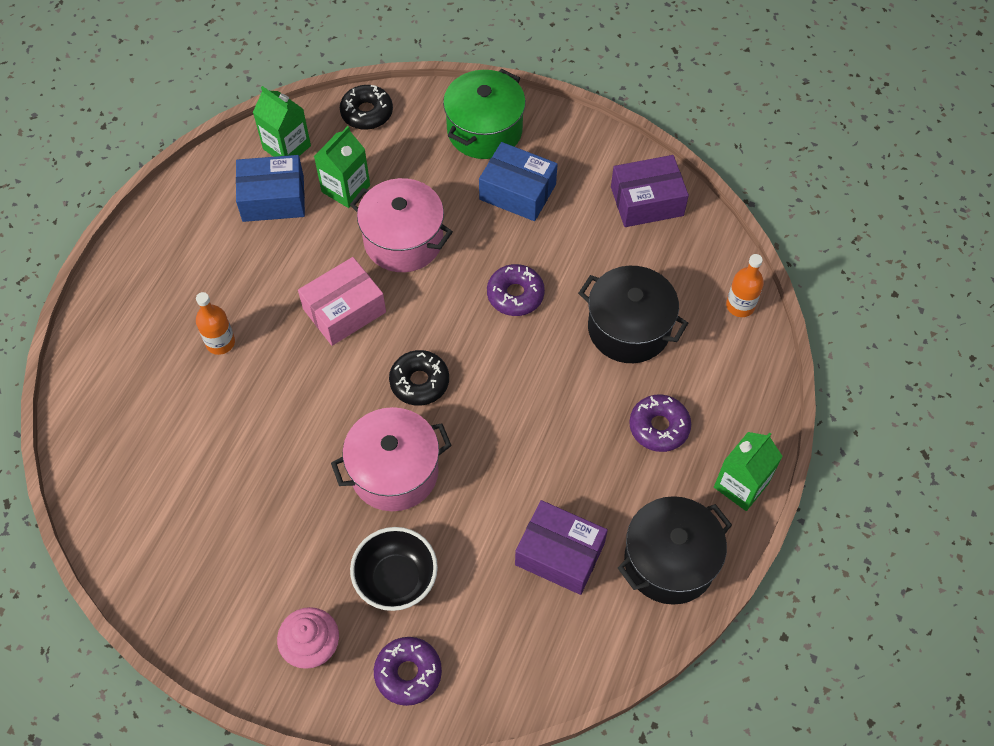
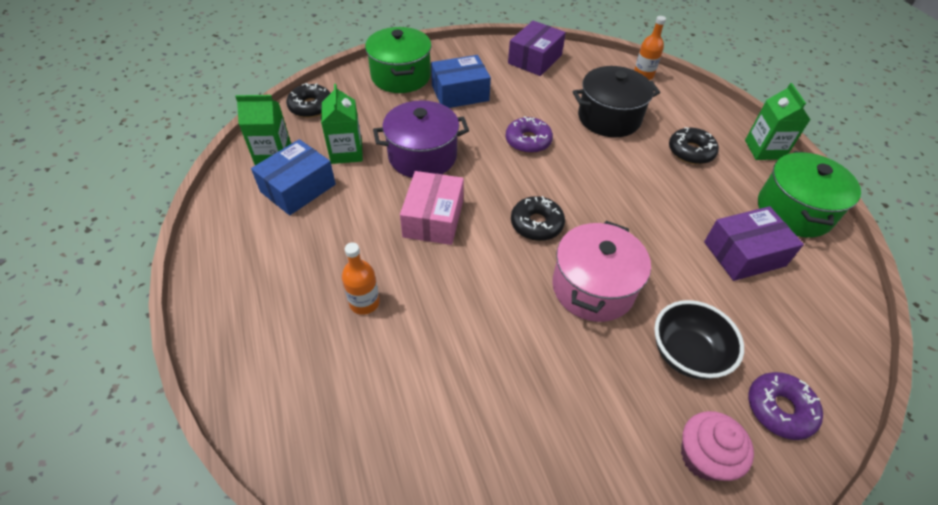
camera: 45 degrees left, 10 degrees down
(403, 240) = (422, 156): pink pot -> purple pot
(659, 427) = (690, 152): purple donut -> black donut
(669, 561) = (794, 211): black pot -> green pot

